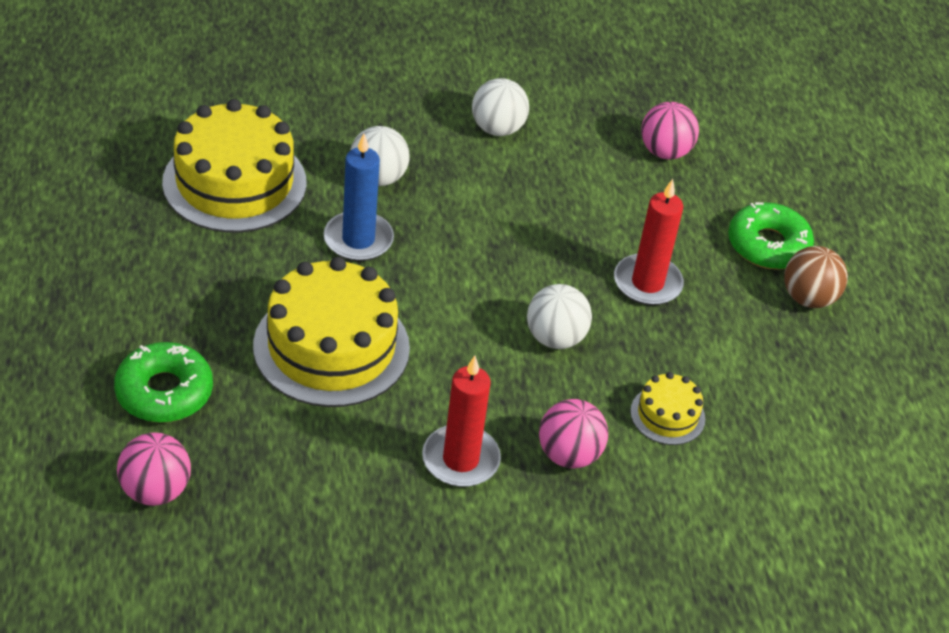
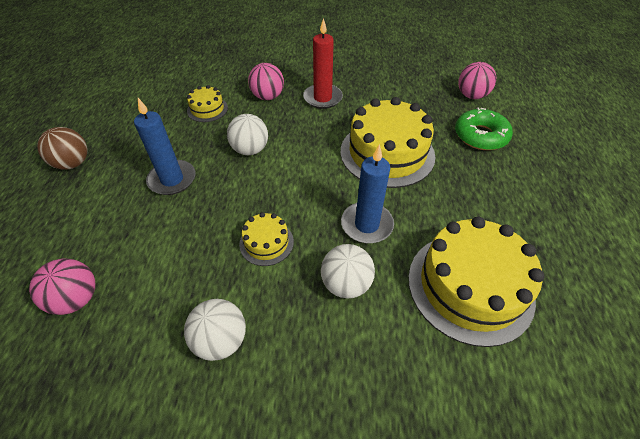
camera: 165 degrees left, 5 degrees up
(482, 213) = (266, 243): none -> yellow cake
(647, 283) = (172, 179): red candle -> blue candle
(768, 245) = (66, 201): green donut -> none

